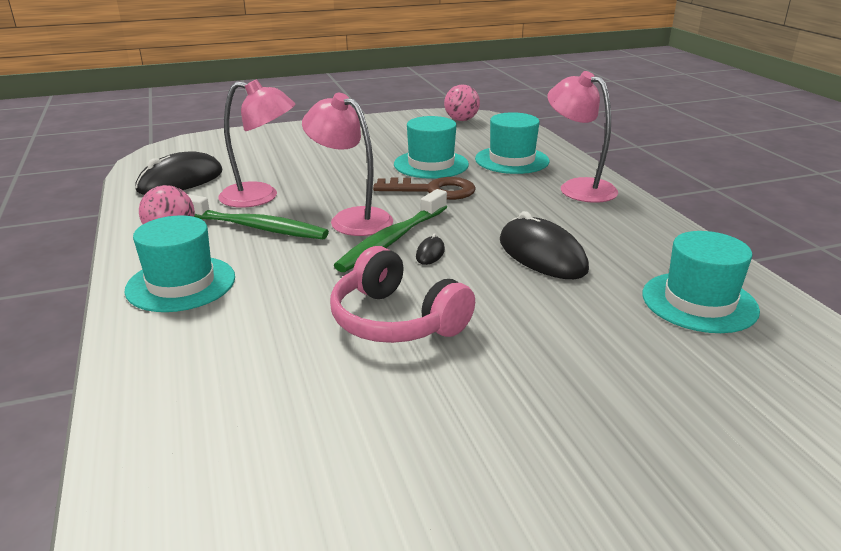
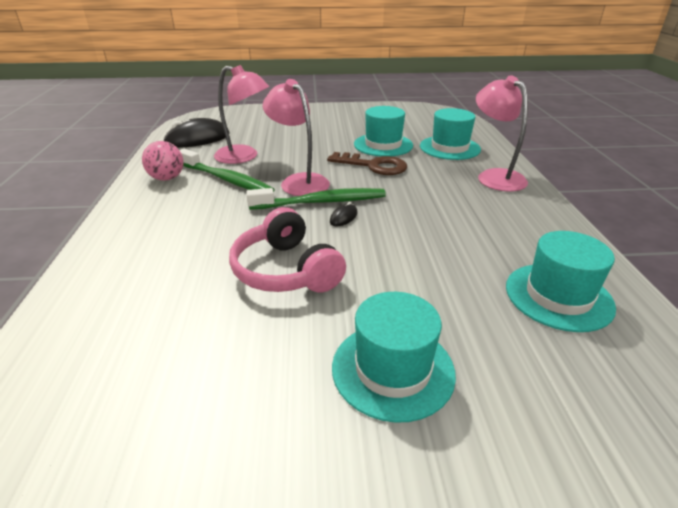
camera: 15 degrees right, 5 degrees up
(181, 284) = (150, 216): turquoise hat -> turquoise hat (393, 369)
(393, 239) = (321, 202): green toothbrush -> green toothbrush turned 150 degrees counterclockwise
(461, 120) = (425, 112): pink ball -> none
(542, 255) = (434, 231): black mouse -> none

